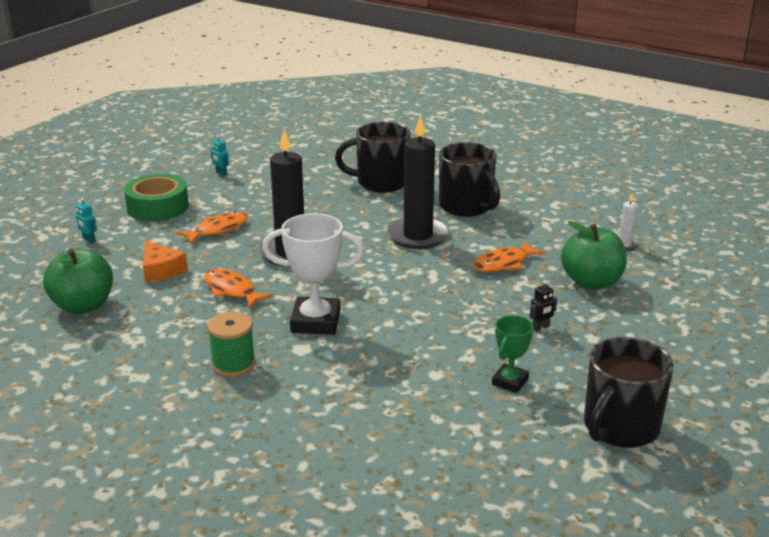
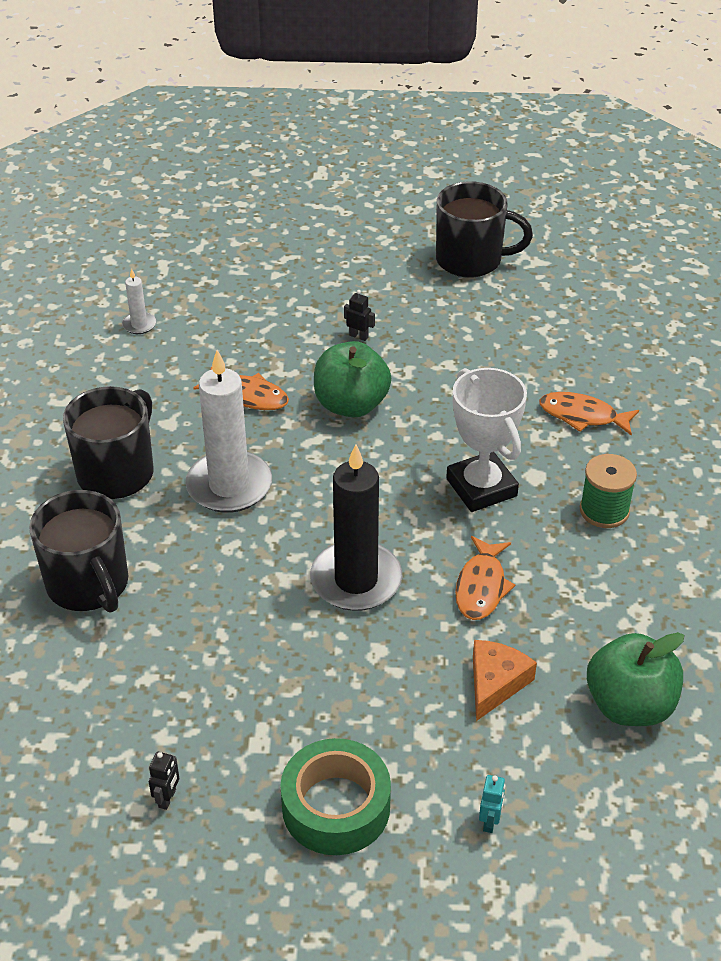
camera: 120 degrees left, 15 degrees up
(218, 230) = (352, 688): orange fish -> orange fish (582, 416)
(221, 173) = (167, 798): turquoise robot -> black robot
(418, 236) = (229, 485): black candle -> white candle
(510, 381) = (463, 329): green trophy -> none
(591, 282) = (243, 327): green apple -> green apple (351, 405)

